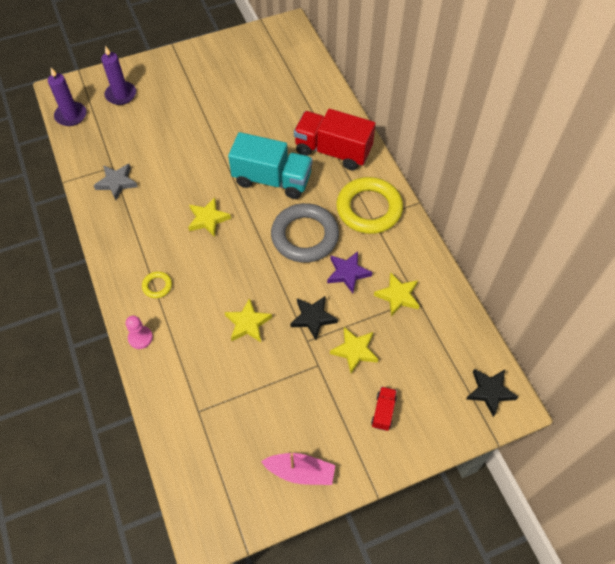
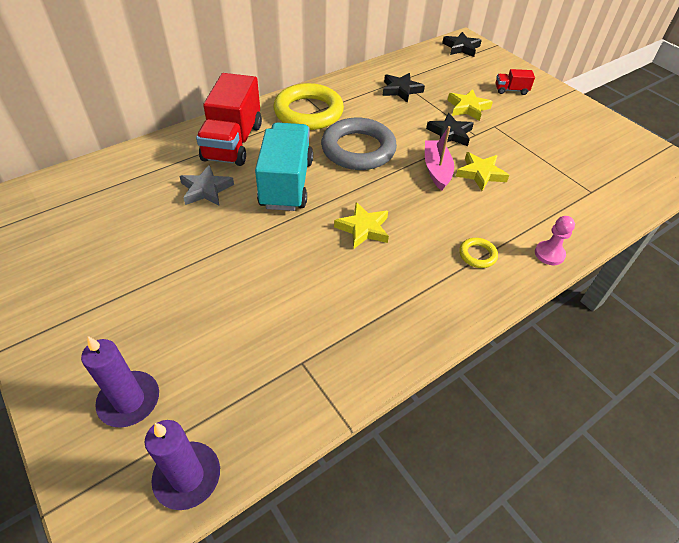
camera: 105 degrees left, 10 degrees down
(117, 183) = (332, 346): grey star -> grey star (206, 189)
(300, 472) = (591, 125): pink boat -> pink boat (436, 170)
(348, 273) = (390, 118): purple star -> none
(397, 296) = (401, 90): yellow star -> black star

